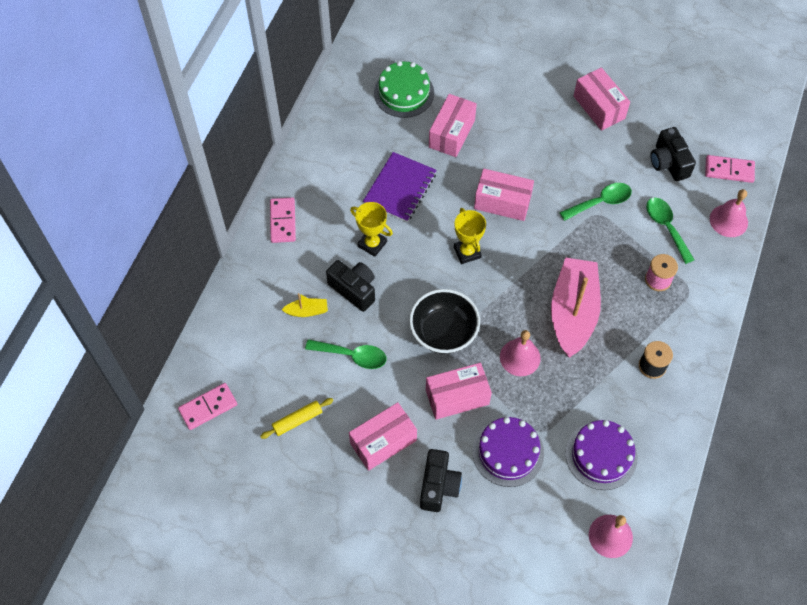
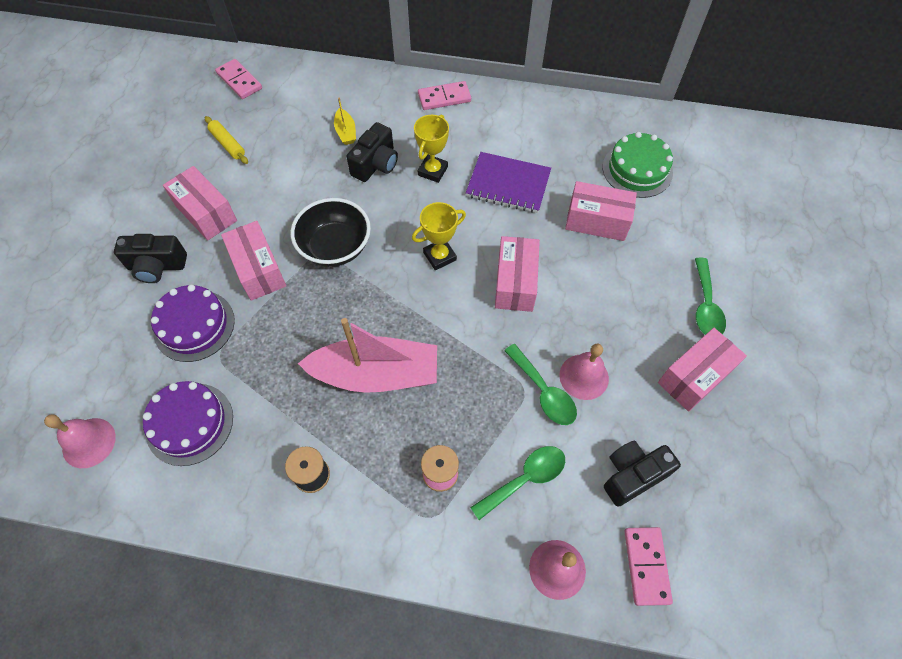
camera: 80 degrees right, 0 degrees up
(352, 356) = (300, 174): green spoon -> green spoon (705, 306)
(520, 357) = (311, 324): pink bell -> pink bell (584, 376)

